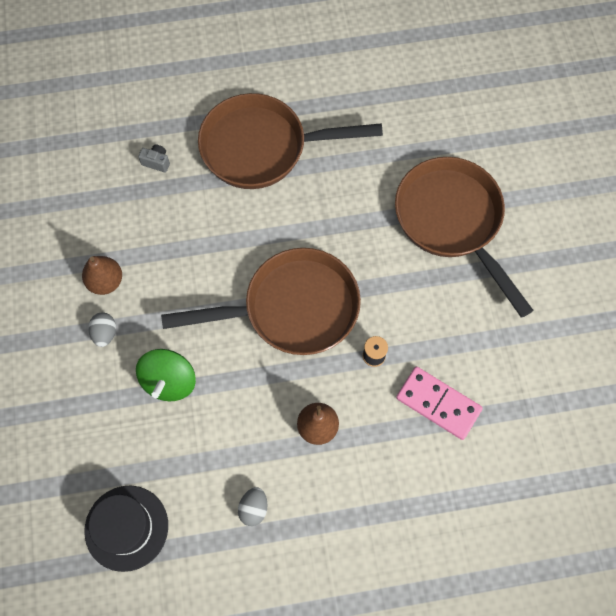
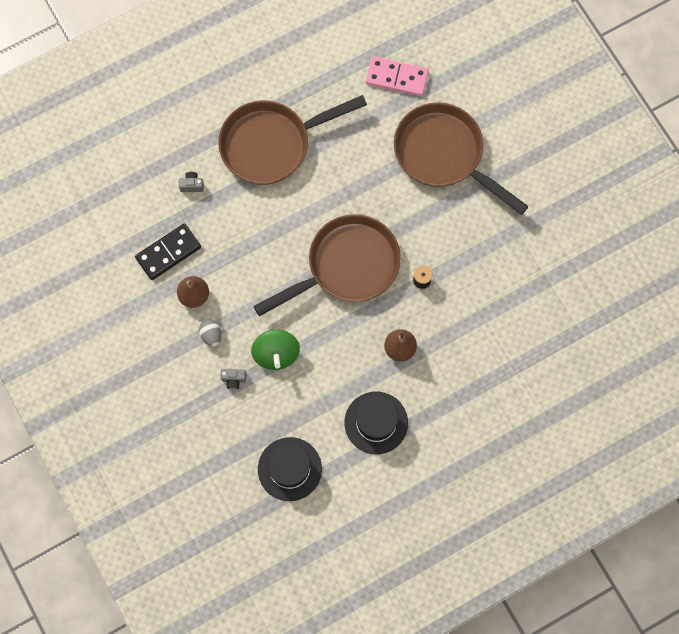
camera: 20 degrees left, 5 degrees up
(99, 225) = (168, 252): none -> black domino
(108, 394) = (234, 380): none -> grey camera
(254, 508) = (376, 422): grey egg -> black hat
(438, 403) = (482, 300): pink domino -> pink domino (397, 77)

